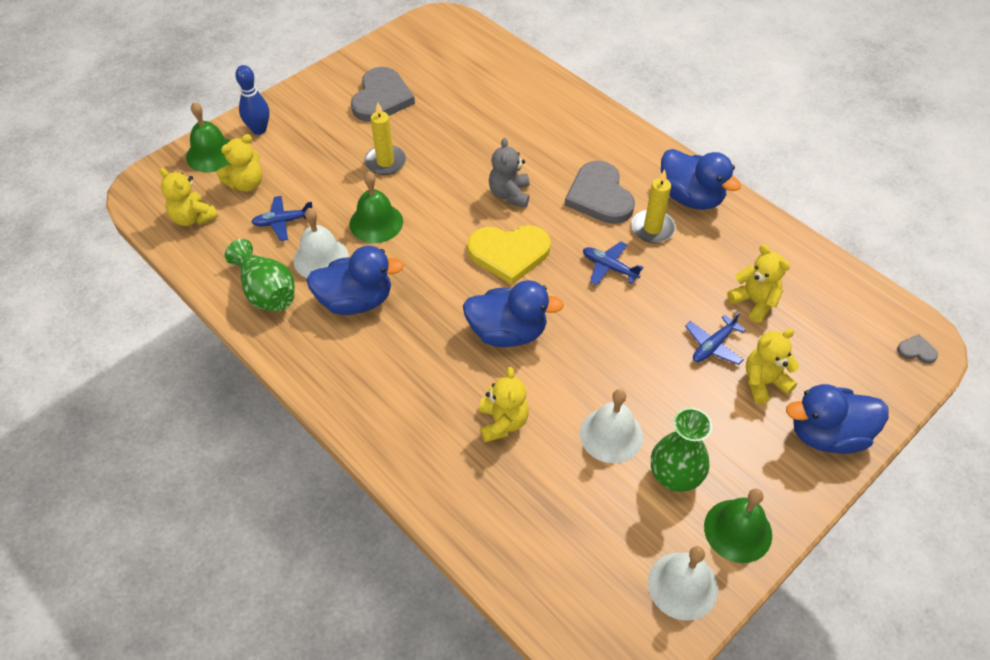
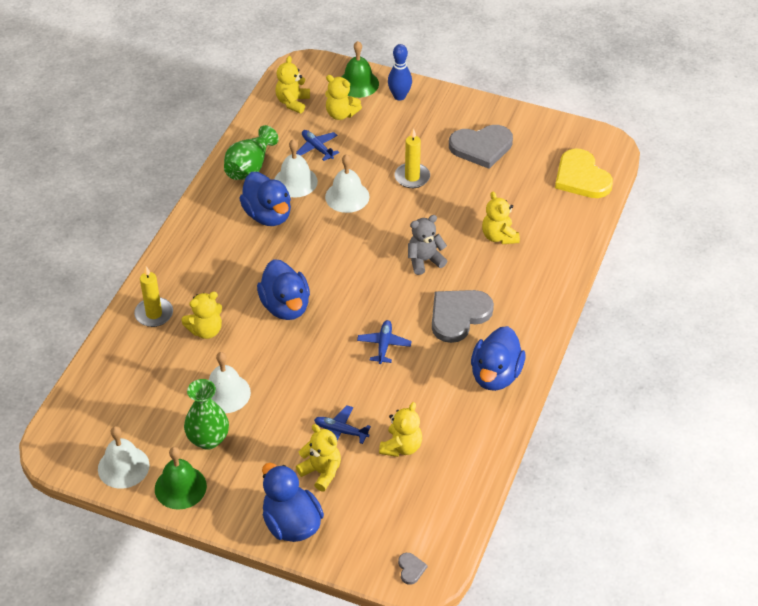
camera: 65 degrees right, 5 degrees down
(376, 222) = (347, 196): green bell -> white bell
(509, 253) = (362, 281): yellow heart -> yellow heart (581, 177)
(511, 130) = (499, 236): none -> yellow teddy bear
(652, 228) = (443, 360): yellow candle -> yellow candle (154, 314)

